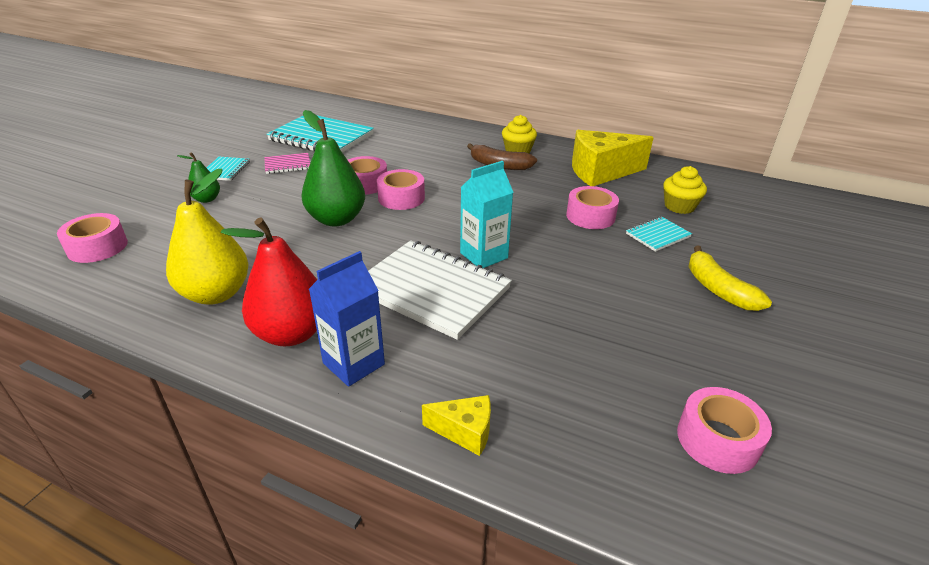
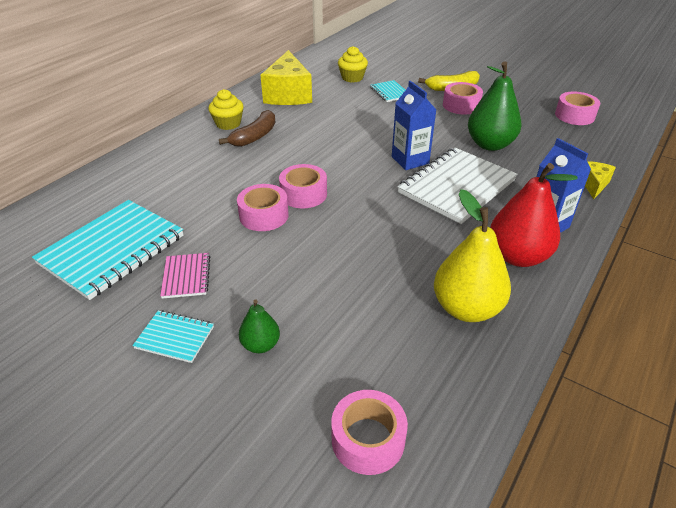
camera: 80 degrees left, 5 degrees up
(336, 219) = (337, 235): green pear -> green pear (490, 144)
(484, 255) = (410, 160): turquoise carton -> blue carton
(590, 216) = (359, 110): pink tape -> pink tape (461, 105)

